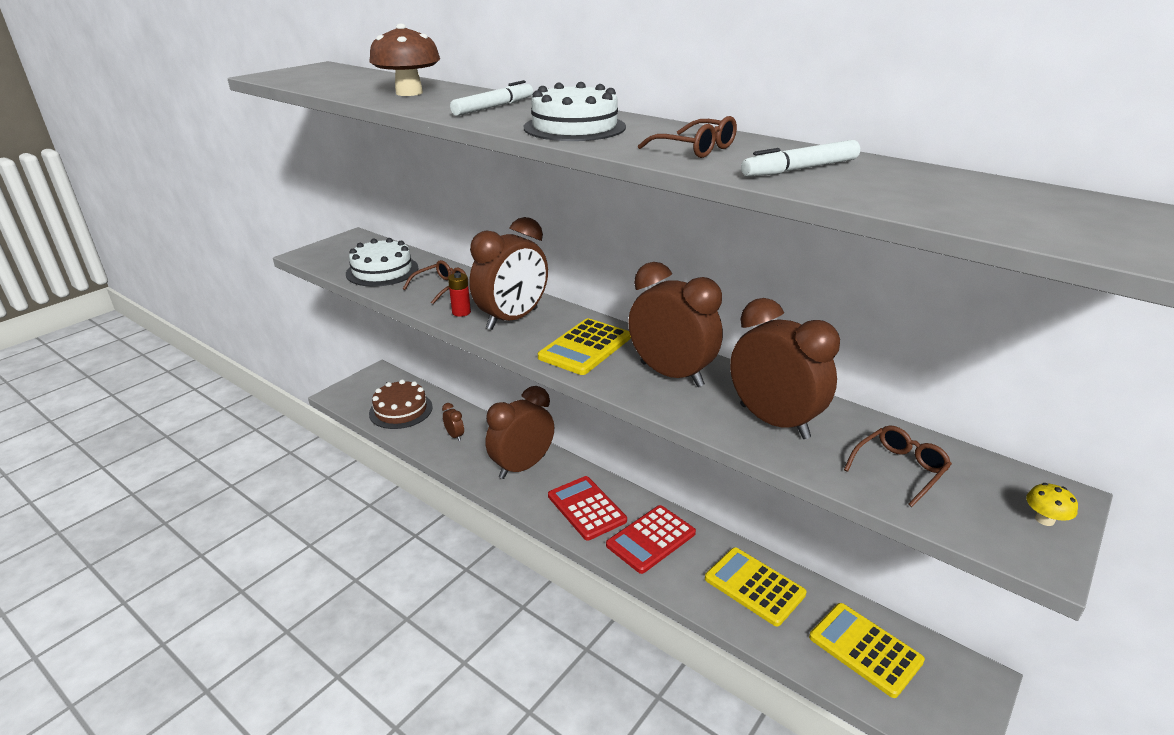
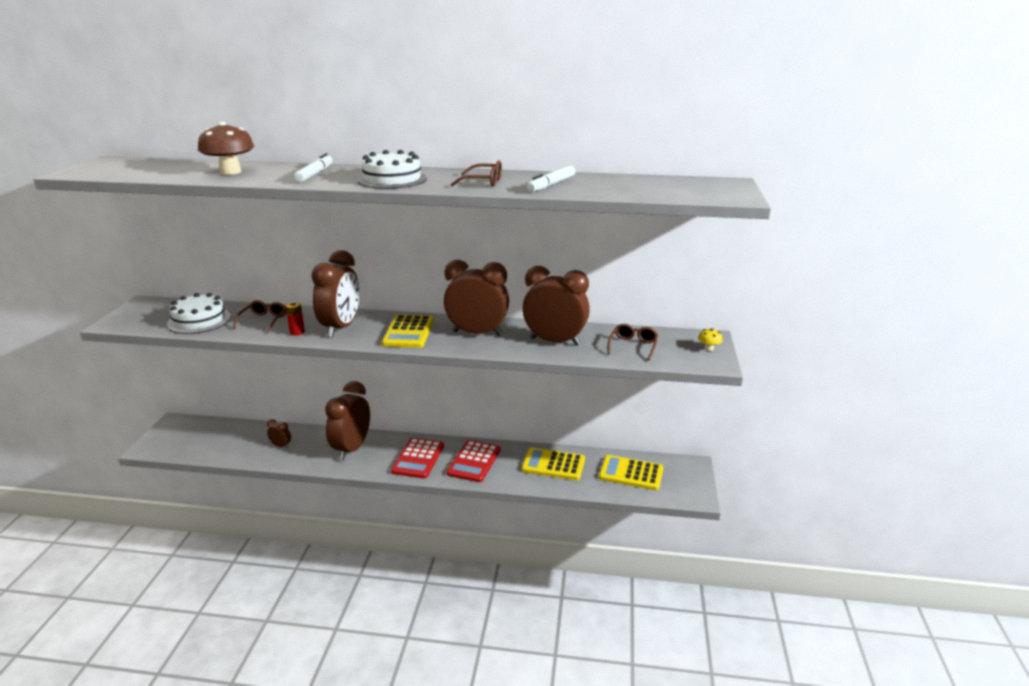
camera: 30 degrees left, 5 degrees down
(401, 410) = (218, 442): brown cake -> none
(586, 508) = (418, 458): red calculator -> red calculator turned 105 degrees counterclockwise

